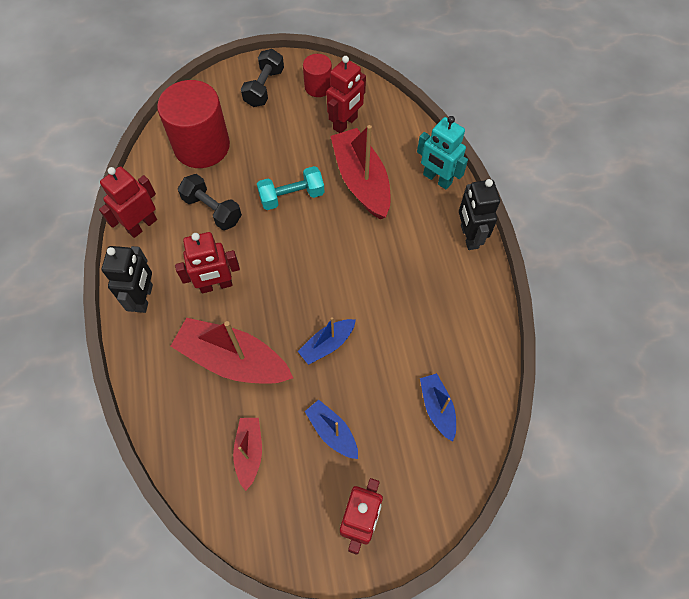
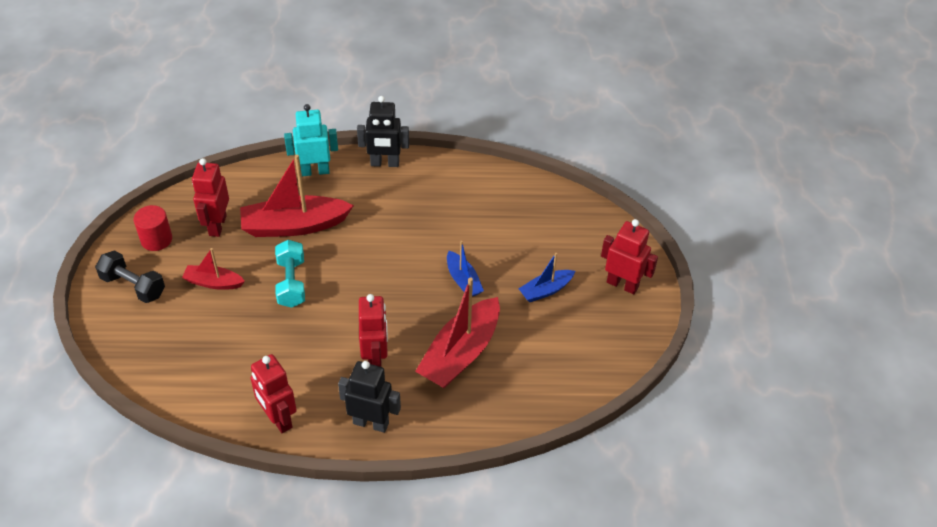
camera: 80 degrees left, 15 degrees down
(202, 146) = (191, 353): red cylinder -> none
(212, 210) = (282, 352): black dumbbell -> none
(249, 452) = (553, 352): red boat -> red boat (213, 282)
(345, 123) = (217, 225): red robot -> red robot turned 135 degrees counterclockwise
(437, 179) = (315, 171): turquoise robot -> turquoise robot turned 150 degrees counterclockwise
(437, 408) = (539, 218): blue boat -> none

